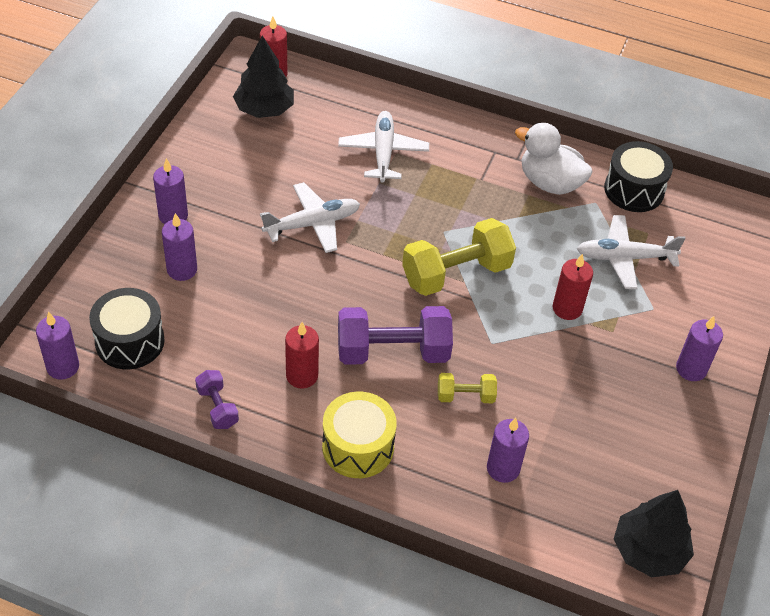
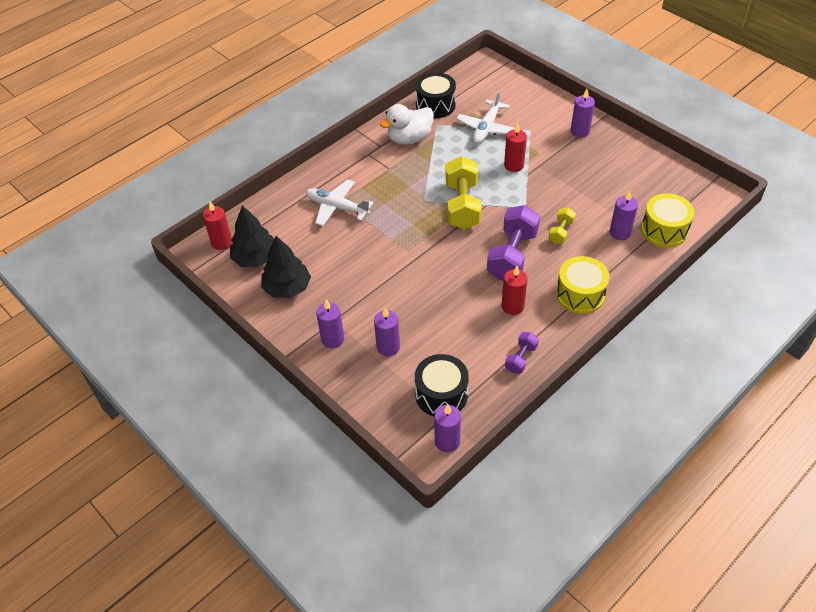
camera: 60 degrees left, 0 degrees up
(217, 407) = (521, 358): purple dumbbell -> purple dumbbell turned 60 degrees counterclockwise
(312, 224) = (383, 263): white plane -> none
(539, 525) = (664, 230): none -> yellow drum
(648, 551) = (694, 192): black tree -> black tree (287, 288)

